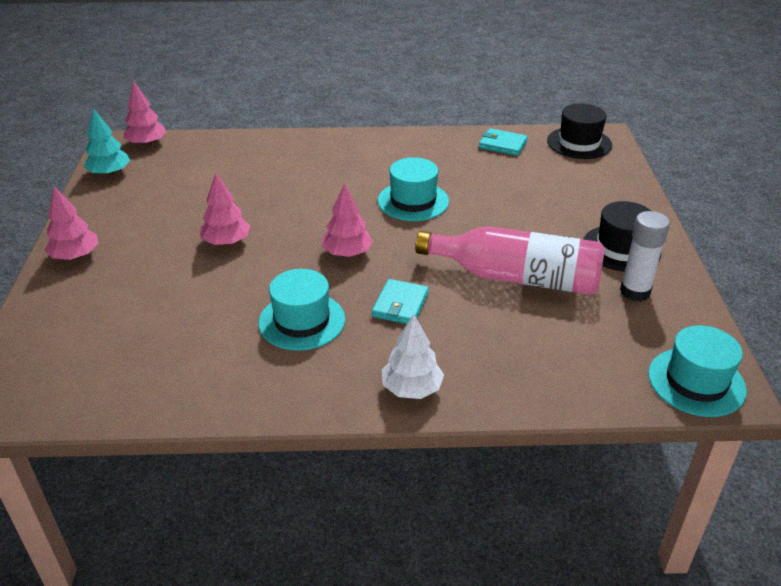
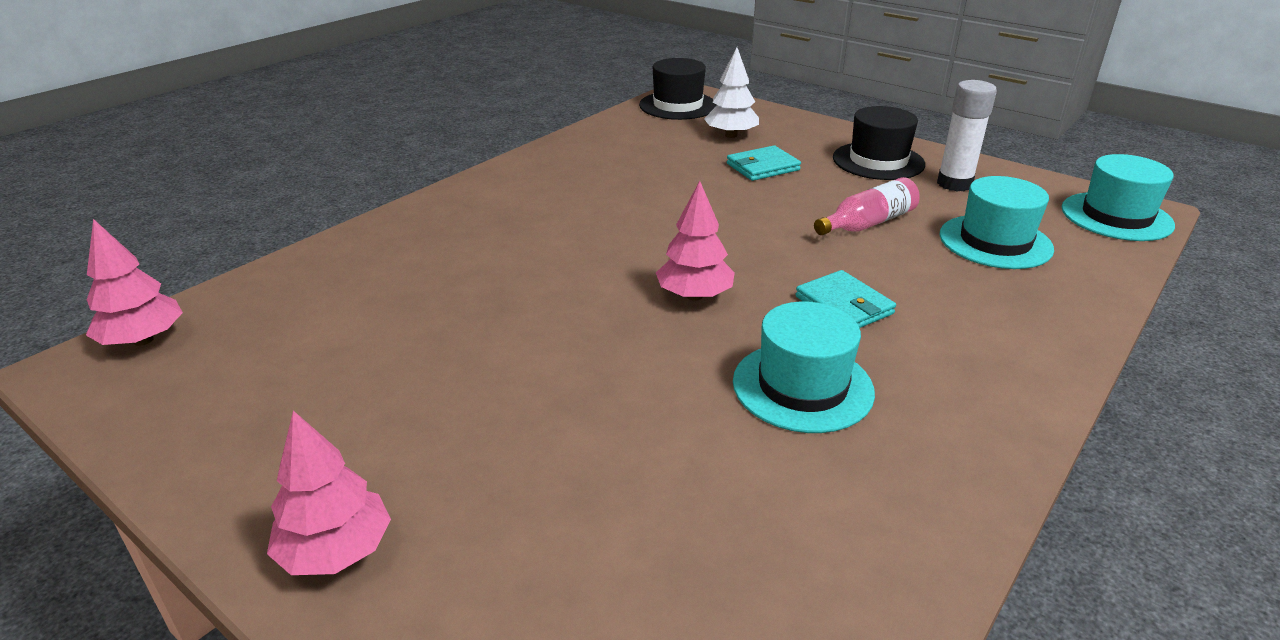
camera: 50 degrees left, 5 degrees down
(109, 173) = (151, 410): turquoise tree -> none
(226, 242) = (537, 374): pink tree -> none
(411, 389) = (1016, 364): white tree -> white tree (731, 135)
(413, 201) = (647, 216): turquoise hat -> turquoise hat (995, 242)
(502, 145) = (619, 133): turquoise wallet -> turquoise wallet (763, 167)
(516, 277) = (867, 223): pink bottle -> pink bottle, size x0.54

